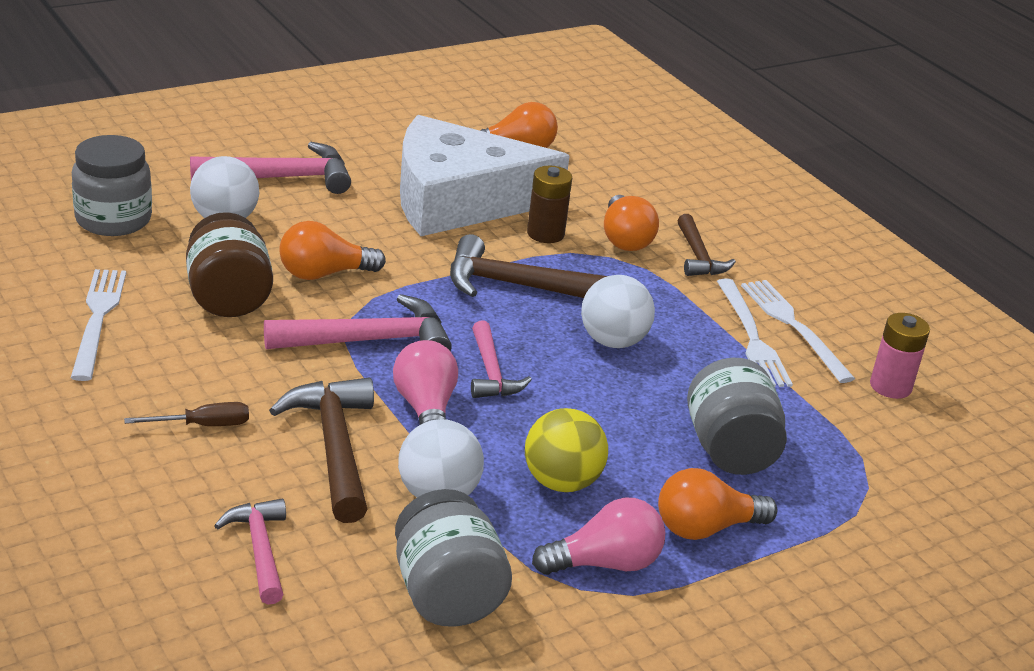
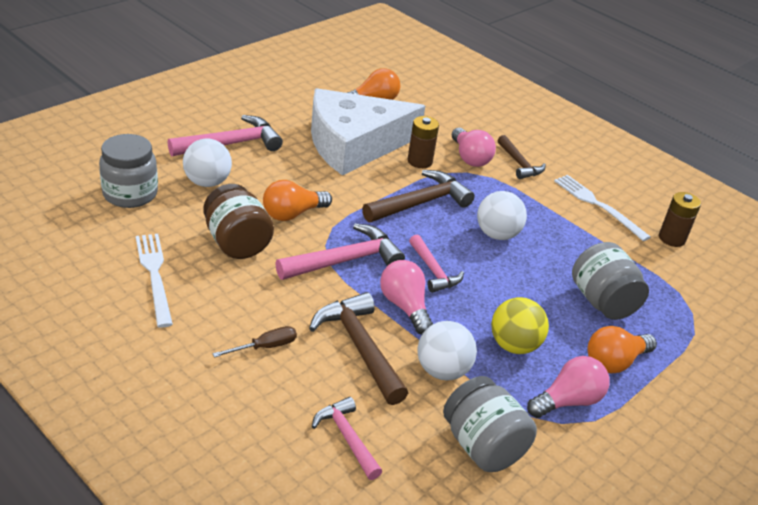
camera: 15 degrees left, 5 degrees up
(517, 286) = (420, 203): brown hammer -> brown hammer turned 150 degrees clockwise
(625, 239) = (470, 158): orange light bulb -> pink light bulb
(752, 337) = (577, 217): white fork -> none
(890, 386) = (671, 238): pink battery -> brown battery

